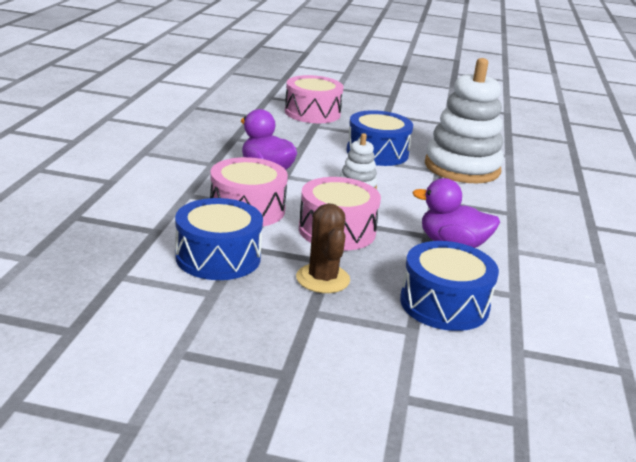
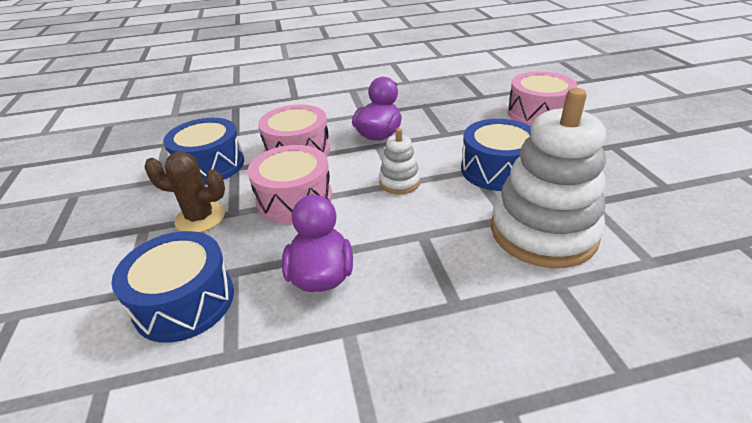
camera: 70 degrees right, 10 degrees up
(323, 279) = (200, 218): brown cactus -> brown cactus turned 45 degrees clockwise

